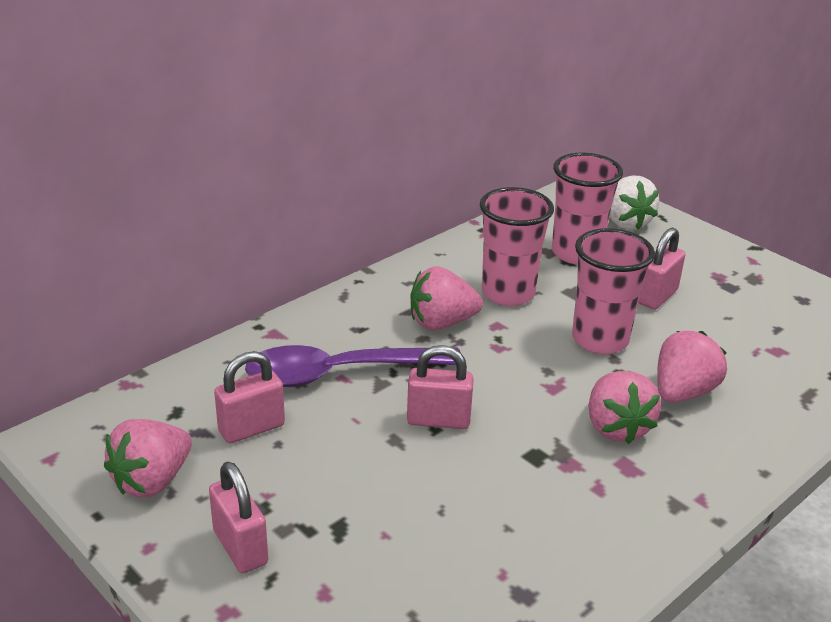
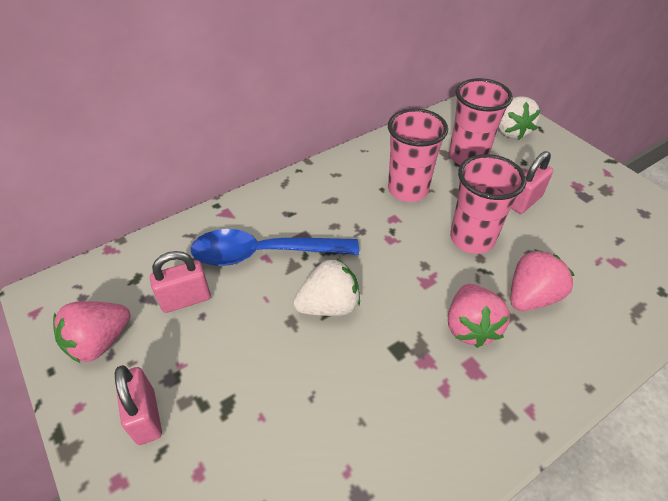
camera: 10 degrees right, 15 degrees up
(339, 373) = (264, 254): purple spoon -> blue spoon
(438, 420) = (329, 305): pink padlock -> white strawberry
(441, 323) = (351, 213): pink strawberry -> none

